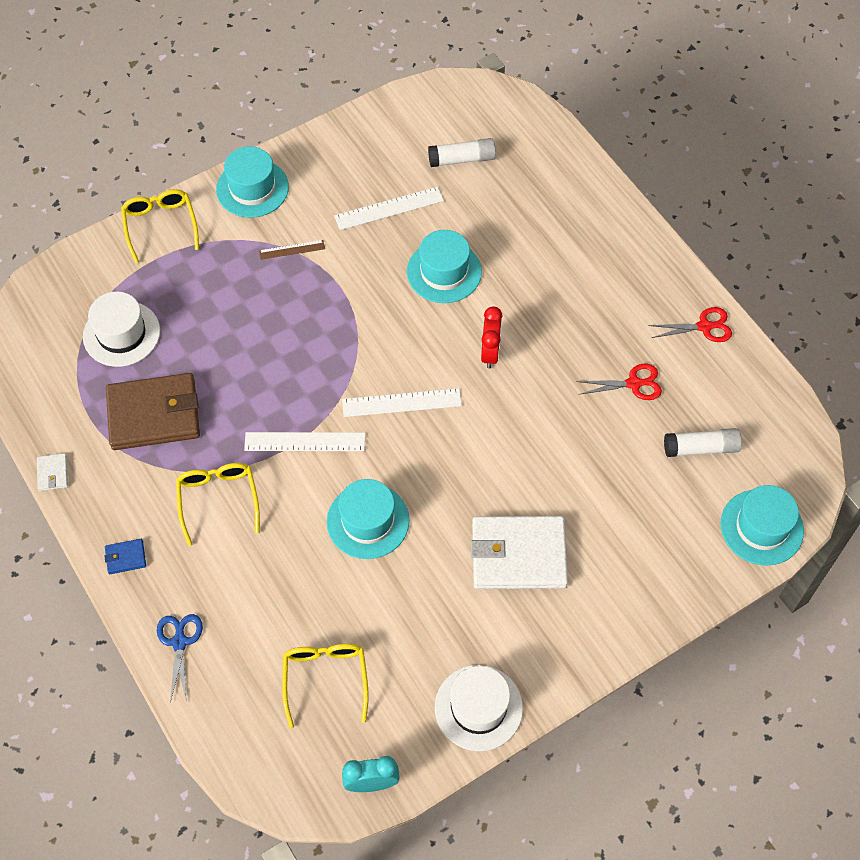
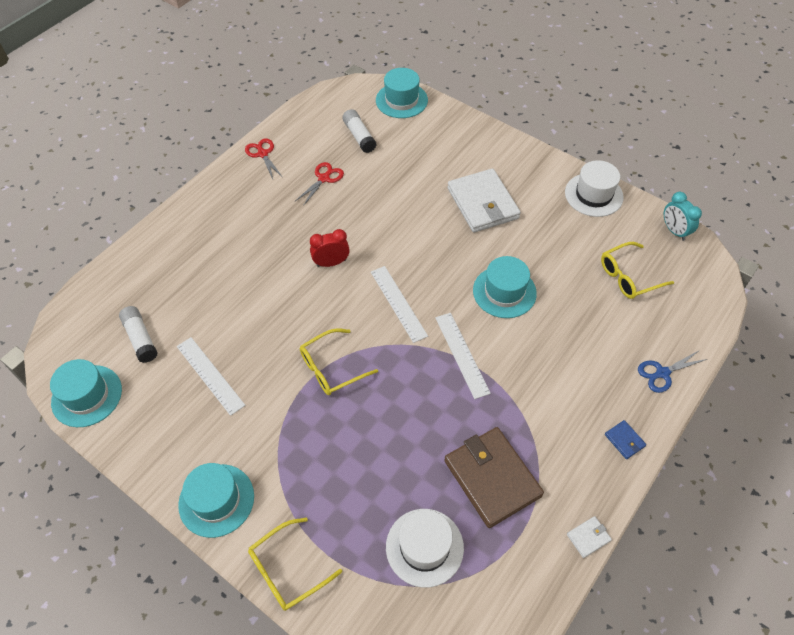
camera: 110 degrees left, 5 degrees down
(218, 500) = (541, 394): yellow glasses -> yellow glasses (332, 368)
(292, 250) = (279, 436): brown ruler -> none
(444, 272) = (265, 314): turquoise hat -> turquoise hat (87, 396)
(634, 383) = (324, 178): red scissors -> red scissors turned 60 degrees clockwise

